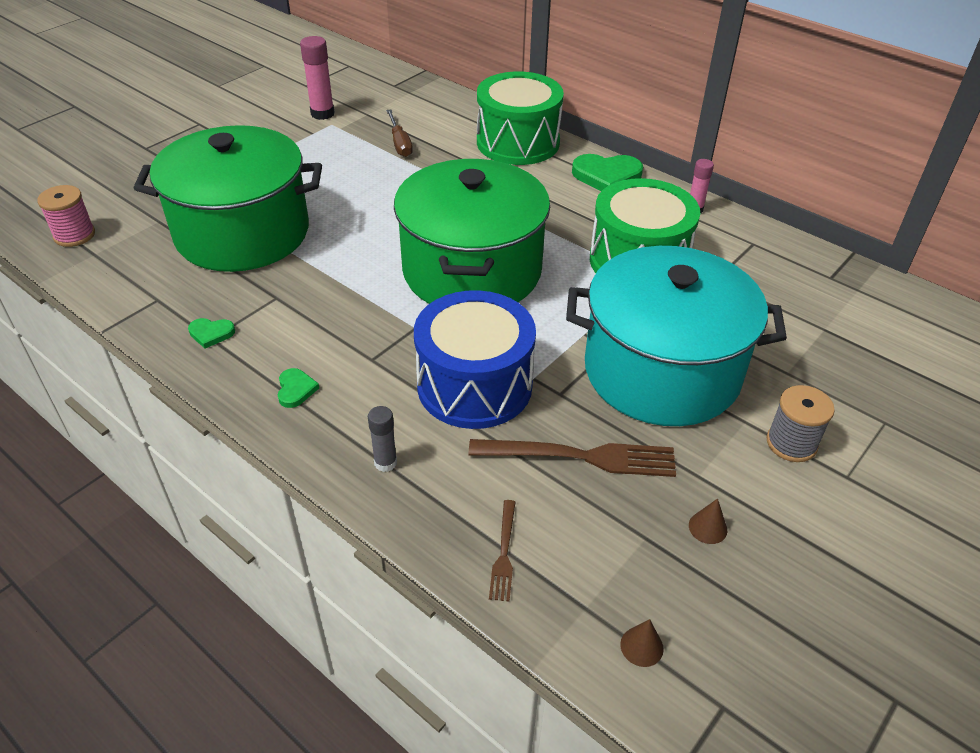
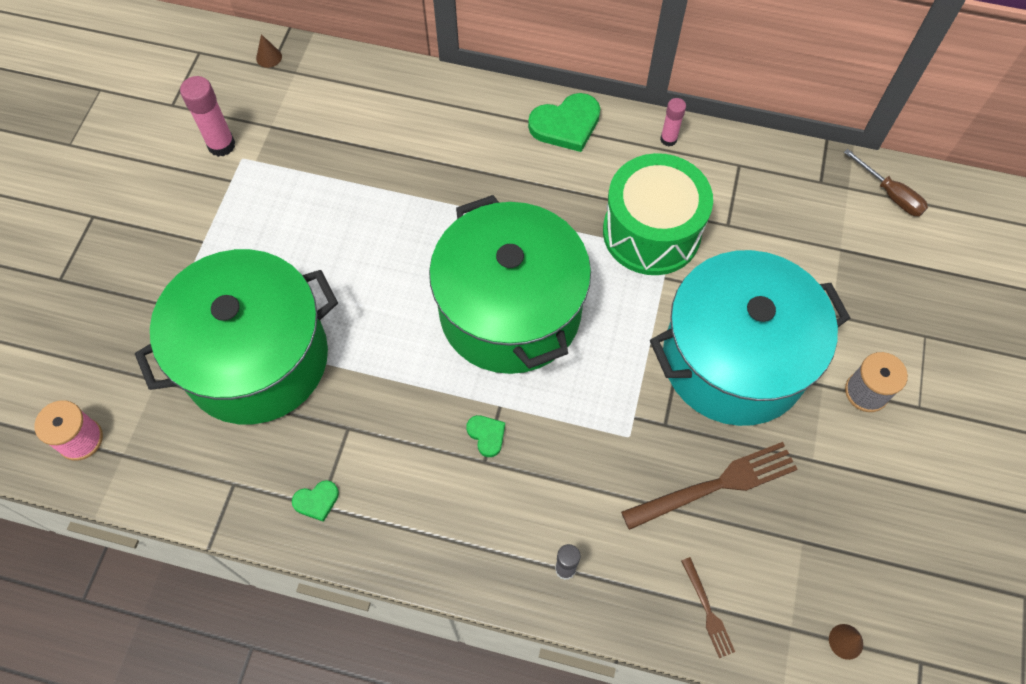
camera: 25 degrees left, 20 degrees up
(296, 389) = (439, 528): green heart -> green heart (486, 435)
(400, 143) = (334, 159): brown screwdriver -> brown screwdriver (890, 194)
(474, 385) = (590, 449): blue drum -> none
(518, 142) = (454, 109): green drum -> none
(707, 527) = (842, 509): brown cone -> brown cone (269, 57)

